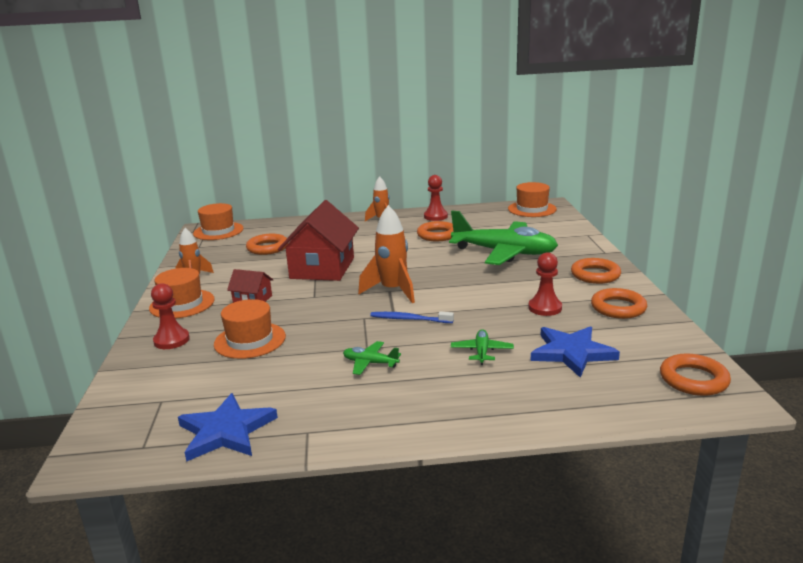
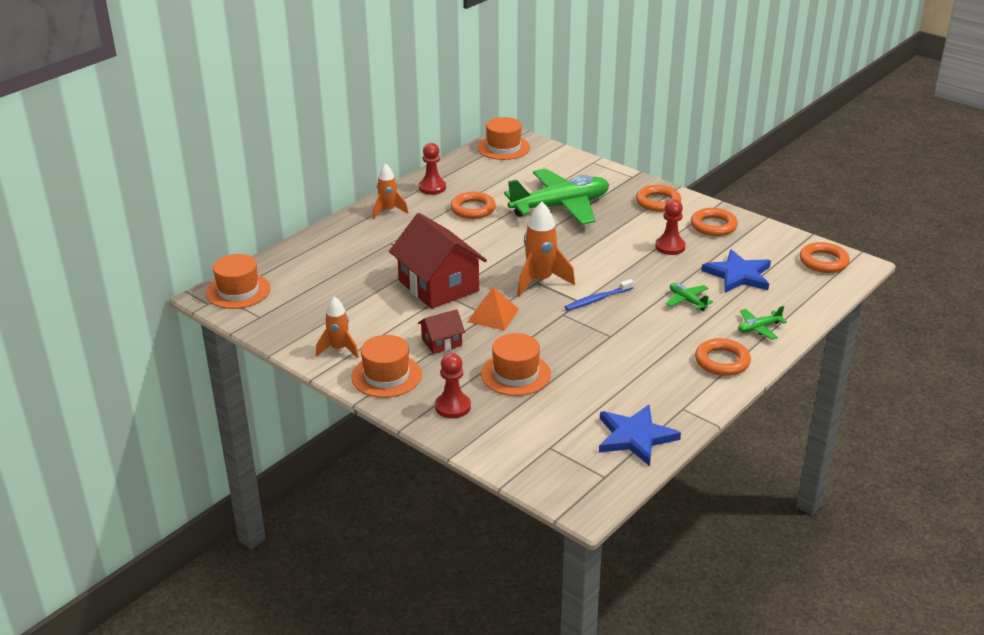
camera: 45 degrees left, 10 degrees up
(267, 248) = (339, 287): orange ring -> orange ring (722, 361)
(317, 298) = (493, 315): none -> orange pyramid
(370, 363) = (634, 345): green plane -> green plane (758, 328)

